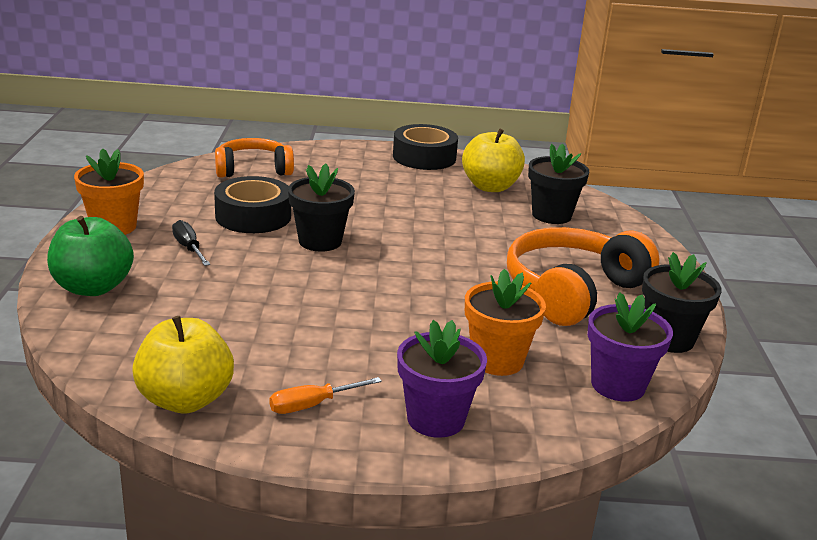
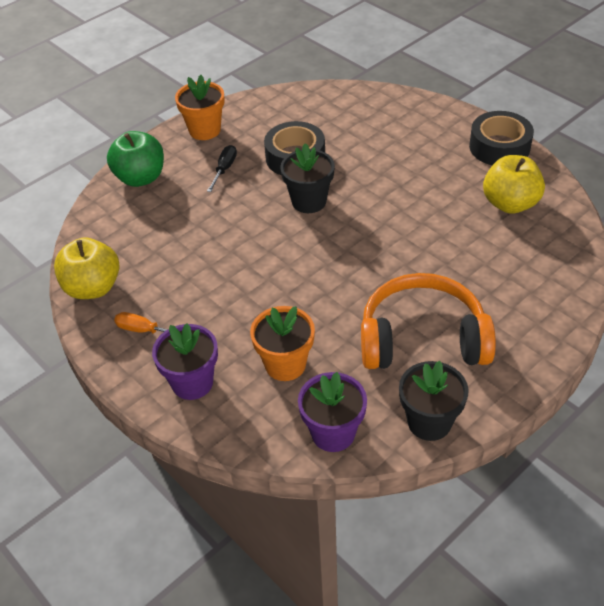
camera: 50 degrees right, 20 degrees up
(253, 169) = (350, 109): orange headphones -> none
(551, 215) = (518, 258): black flower pot -> none

